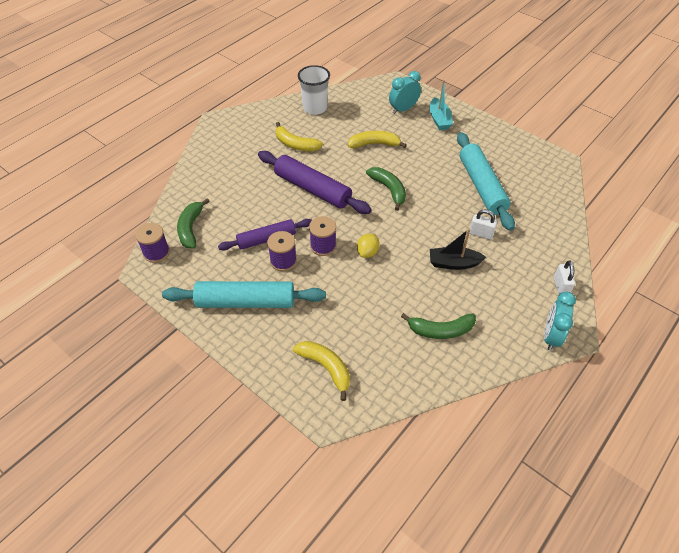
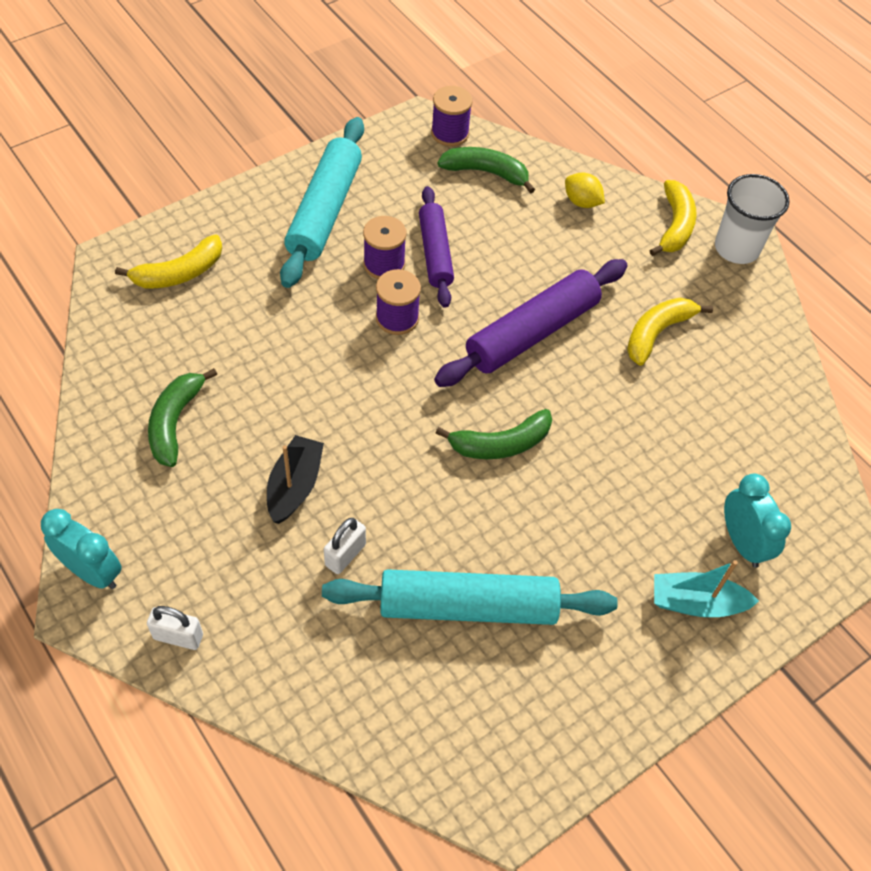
camera: 100 degrees right, 5 degrees up
(315, 108) = (764, 386): white cup -> white cup (736, 248)
(367, 252) = (363, 372): yellow lemon -> yellow lemon (581, 202)
(374, 144) = (634, 456): yellow banana -> yellow banana (674, 226)

